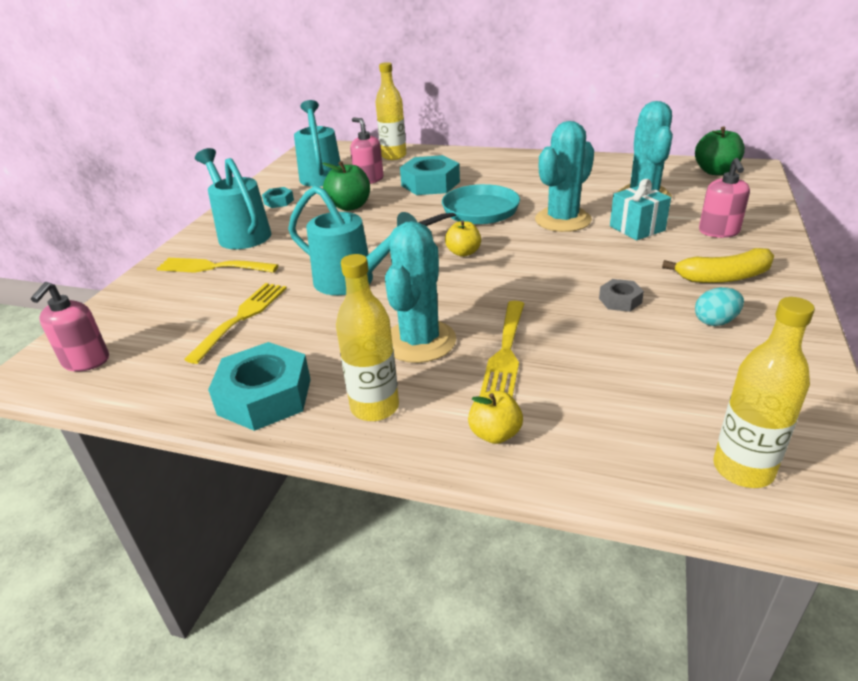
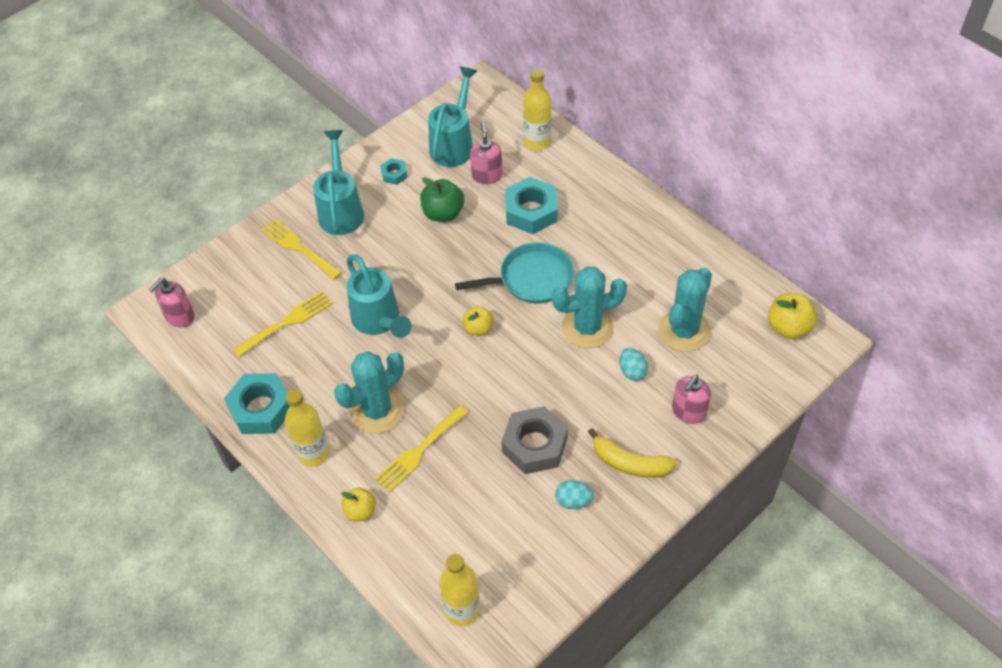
camera: 30 degrees right, 20 degrees up
(620, 300) = (534, 445): grey nut -> grey nut, size x2.01
(637, 228) = (632, 371): turquoise gift -> turquoise egg
(715, 171) = (788, 327): green apple -> yellow apple

